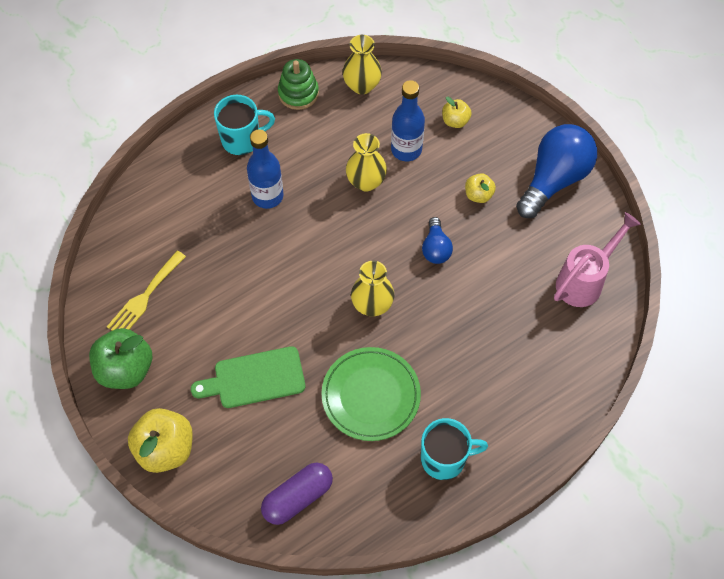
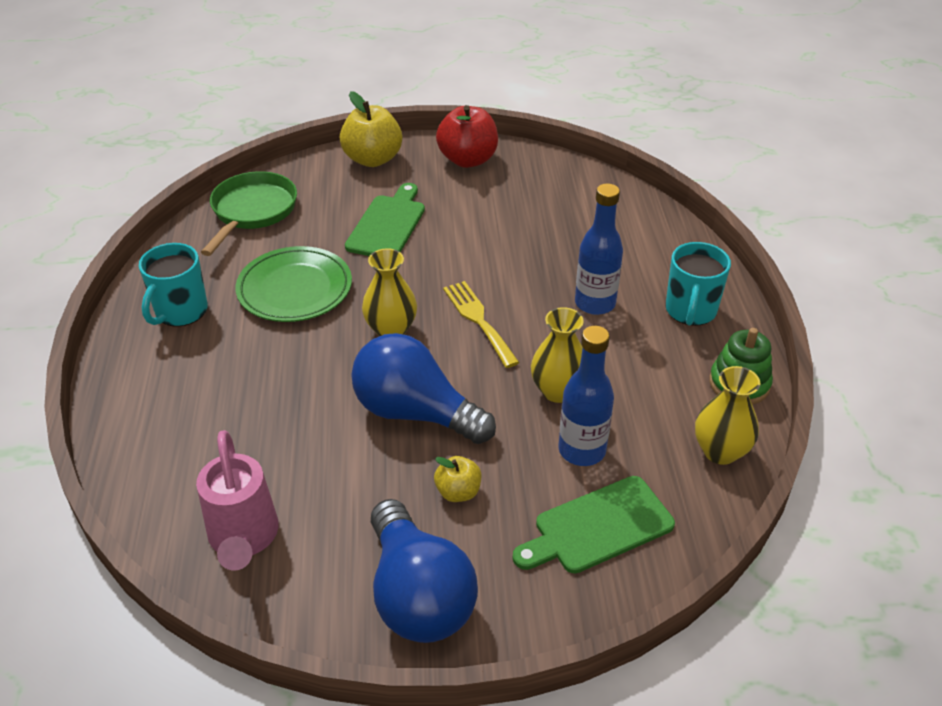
camera: 120 degrees right, 20 degrees down
(125, 369) = (468, 160): green apple -> red apple
(144, 297) = (533, 189): yellow fork -> yellow fork (478, 320)
(297, 497) = (252, 211): purple capsule -> green pan
(435, 248) = (415, 412): blue light bulb -> blue light bulb, size x1.97
(455, 121) = (597, 527): yellow apple -> green cutting board

